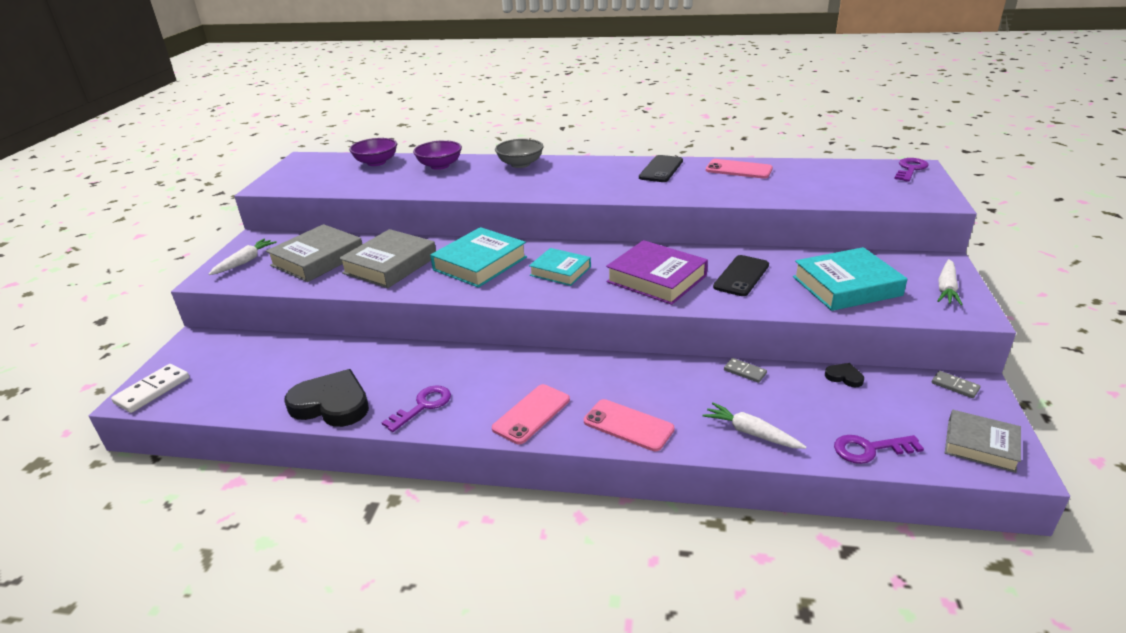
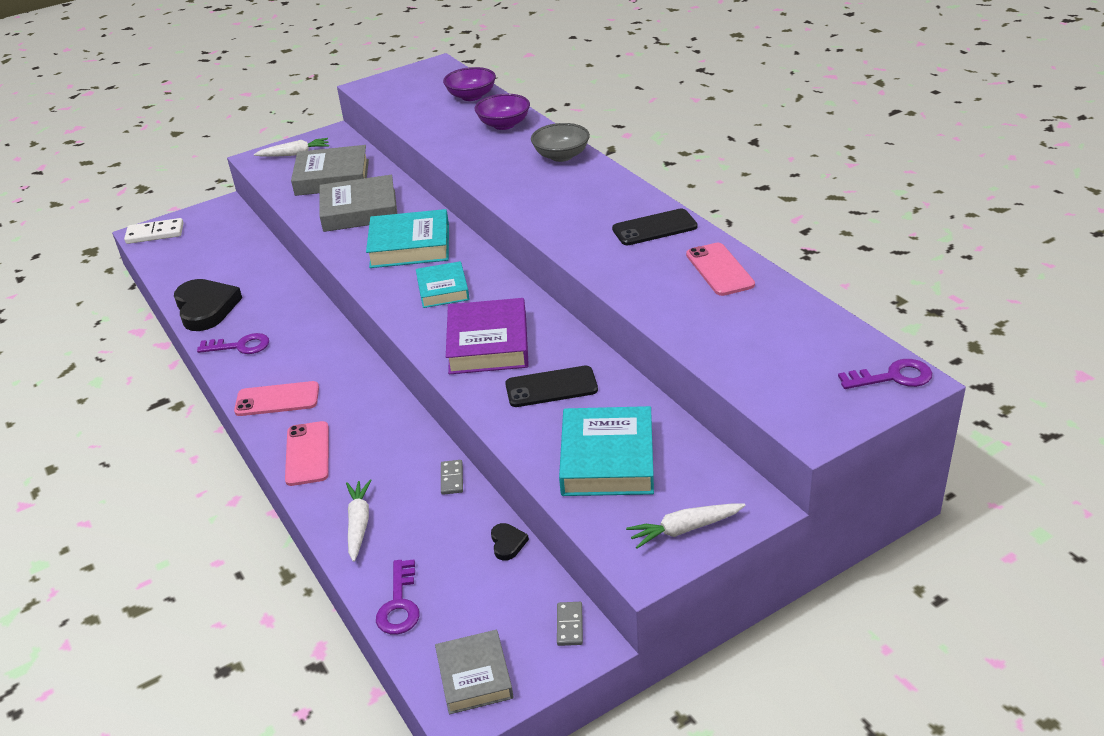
camera: 50 degrees right, 5 degrees up
(846, 286) = (607, 459): turquoise book -> turquoise book turned 60 degrees clockwise
(870, 449) = (399, 604): purple key -> purple key turned 135 degrees counterclockwise

